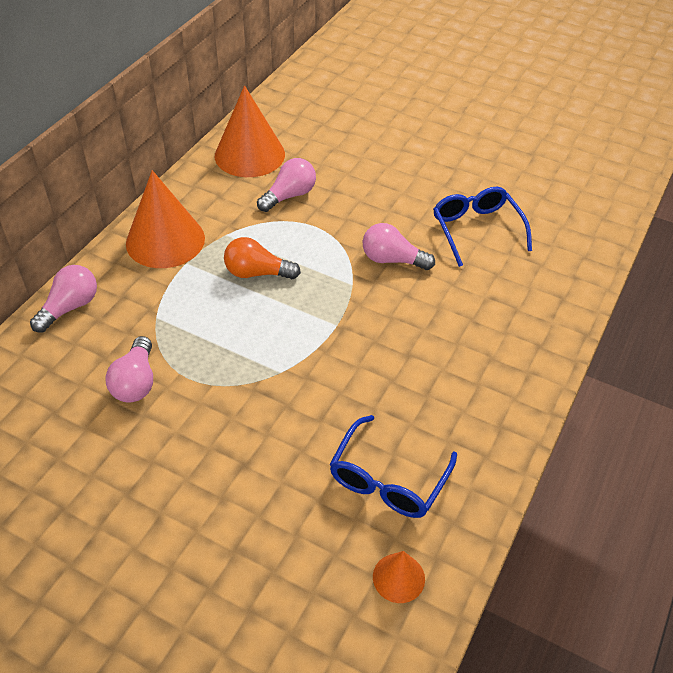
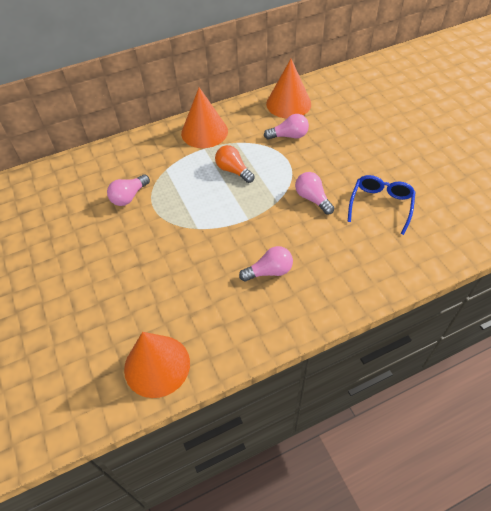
camera: 40 degrees right, 5 degrees up
(70, 307) = (133, 145): pink light bulb -> pink light bulb (269, 271)
(388, 480) = (198, 314): blue glasses -> none
(398, 577) = (157, 365): orange cone -> orange cone, size x2.05

